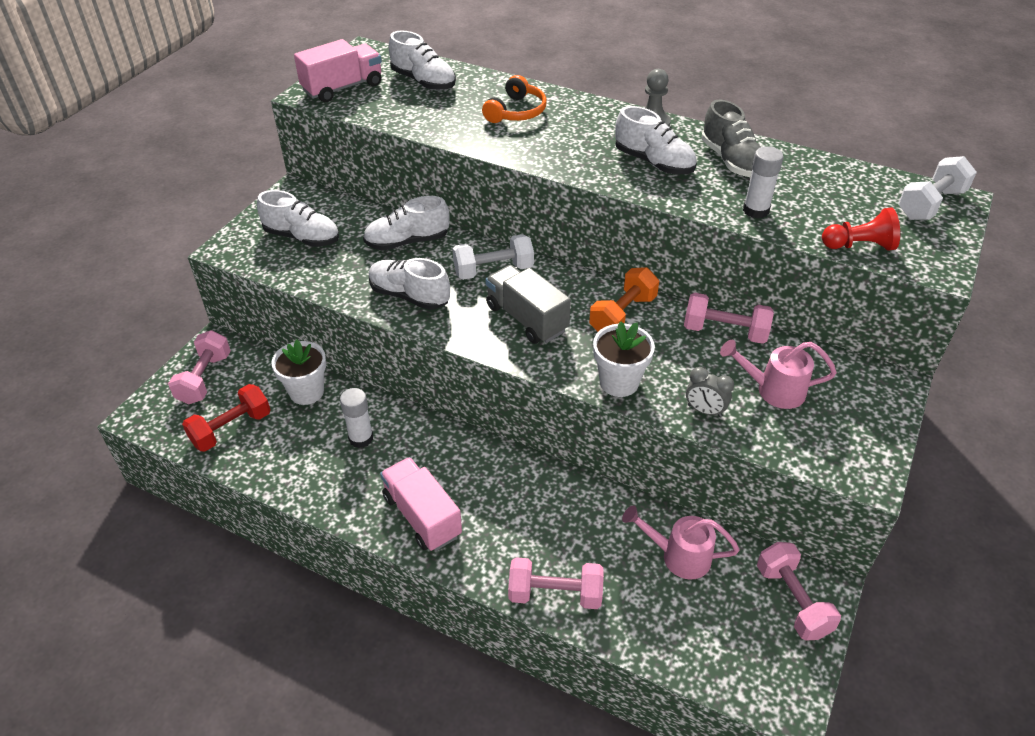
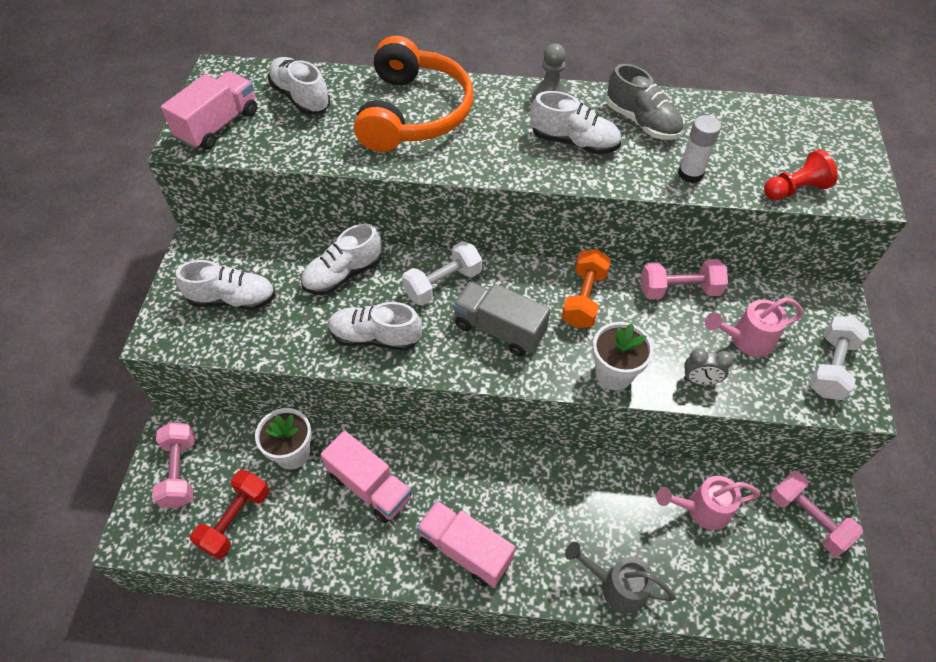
camera: 20 degrees left, 10 degrees up
(361, 438) = (369, 486): white glue stick -> pink truck
(423, 82) = (301, 97): white shoe -> white shoe turned 150 degrees counterclockwise
(516, 112) = (414, 113): orange headphones -> orange headphones, size x1.93
(555, 594) = (617, 586): pink dumbbell -> grey watering can
(930, 204) = (829, 127): white dumbbell -> white dumbbell (831, 367)

